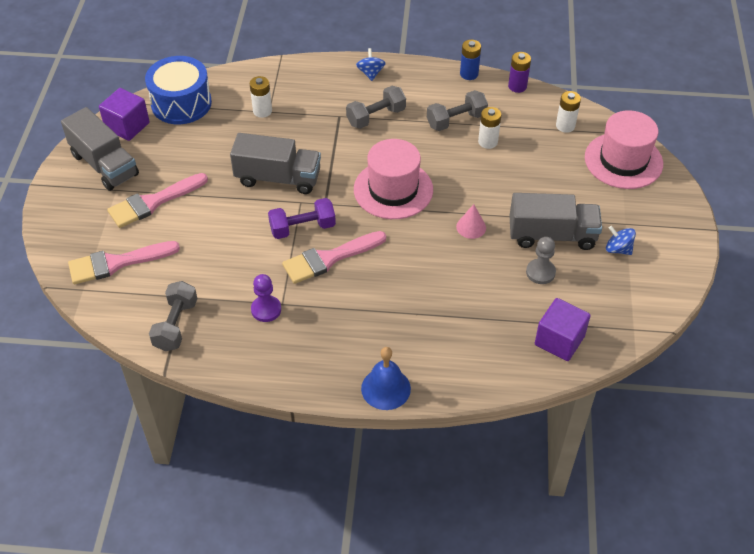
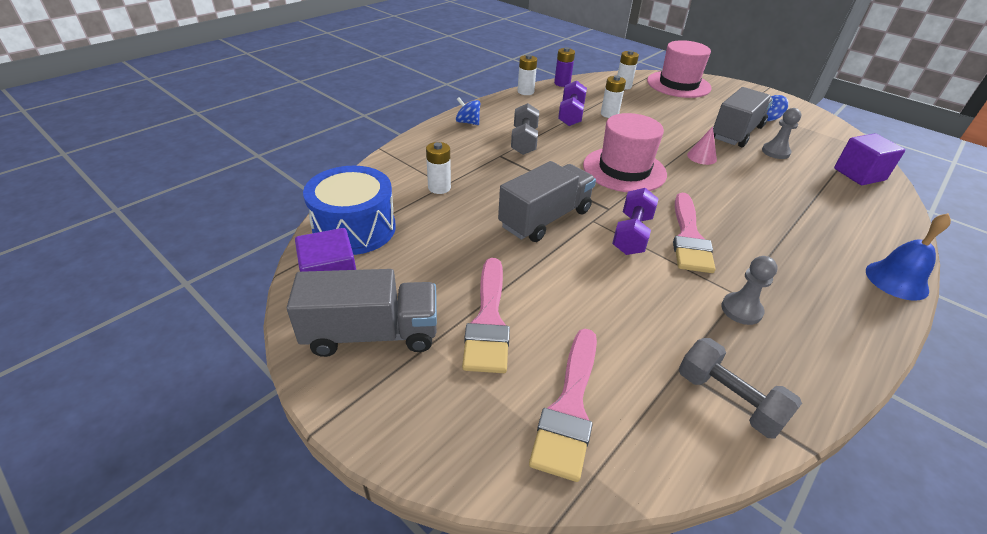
camera: 55 degrees left, 10 degrees down
(266, 309) = (741, 310): purple pawn -> grey pawn
(456, 120) = (571, 115): grey dumbbell -> purple dumbbell
(469, 74) = (525, 92): blue battery -> white battery

